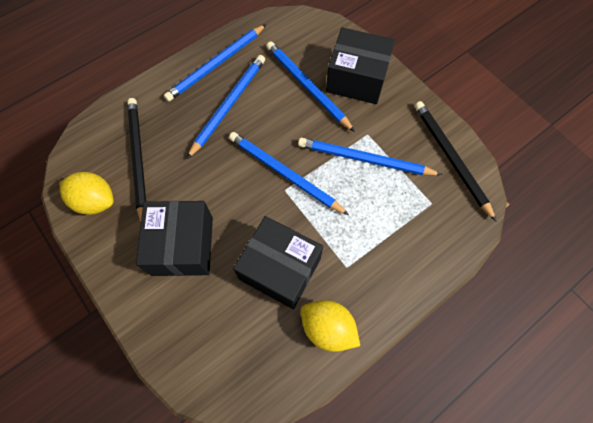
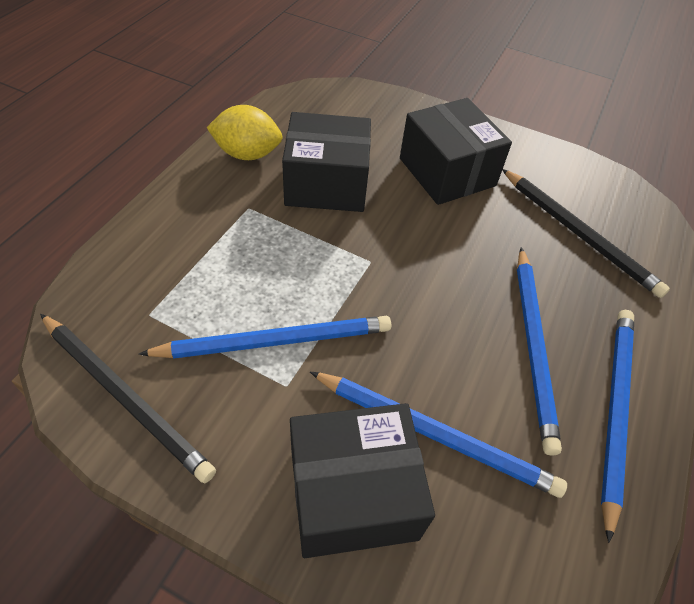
camera: 150 degrees right, 15 degrees down
(95, 201) = (575, 180): yellow lemon -> none
(285, 174) = (382, 279): blue pencil -> none

